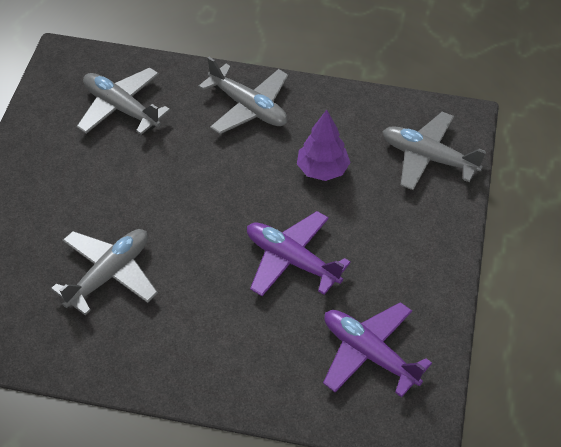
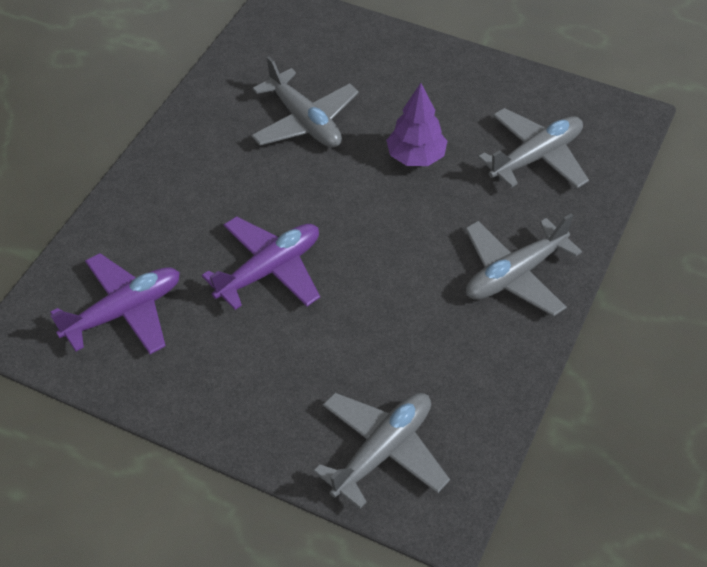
camera: 105 degrees right, 0 degrees up
(322, 170) = (392, 328): purple tree -> purple tree (416, 157)

